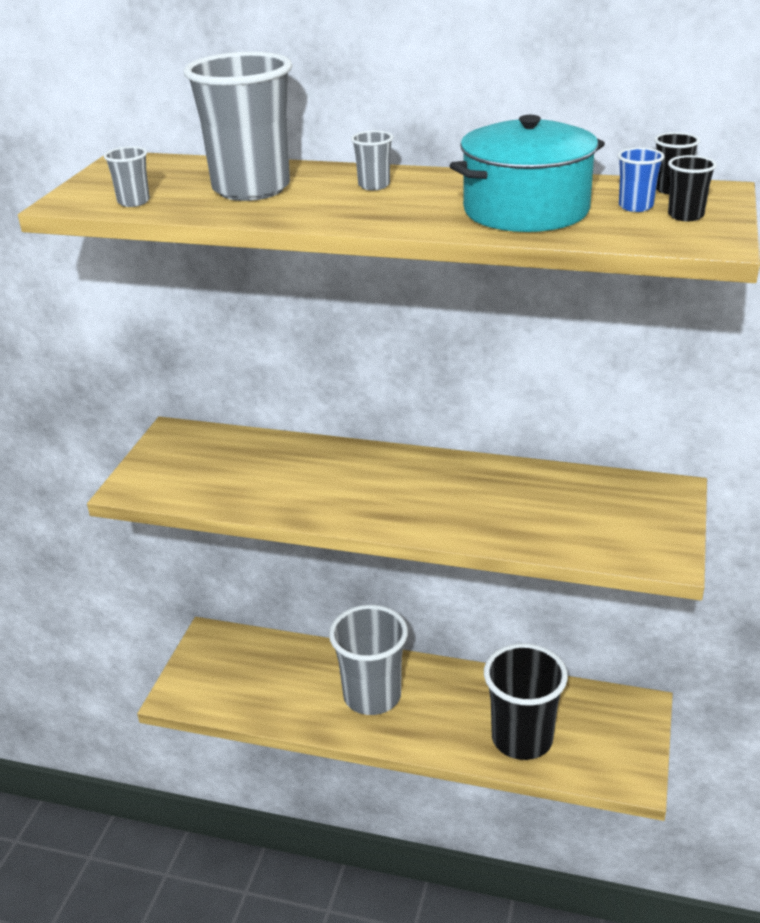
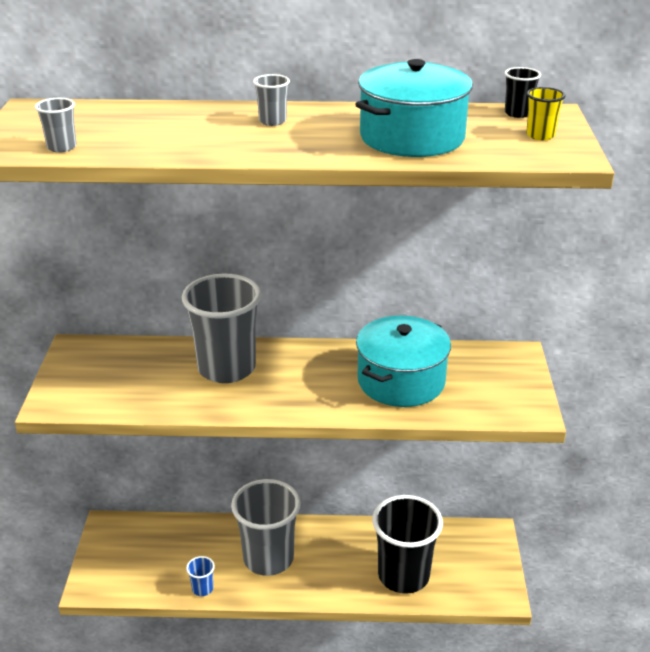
camera: 15 degrees left, 0 degrees up
(251, 189) = (165, 129): grey cup -> grey cup (226, 368)
(520, 505) = (401, 381): none -> turquoise pot
(635, 206) = (498, 129): blue cup -> blue cup (202, 589)
(685, 216) = (540, 135): black cup -> yellow cup

